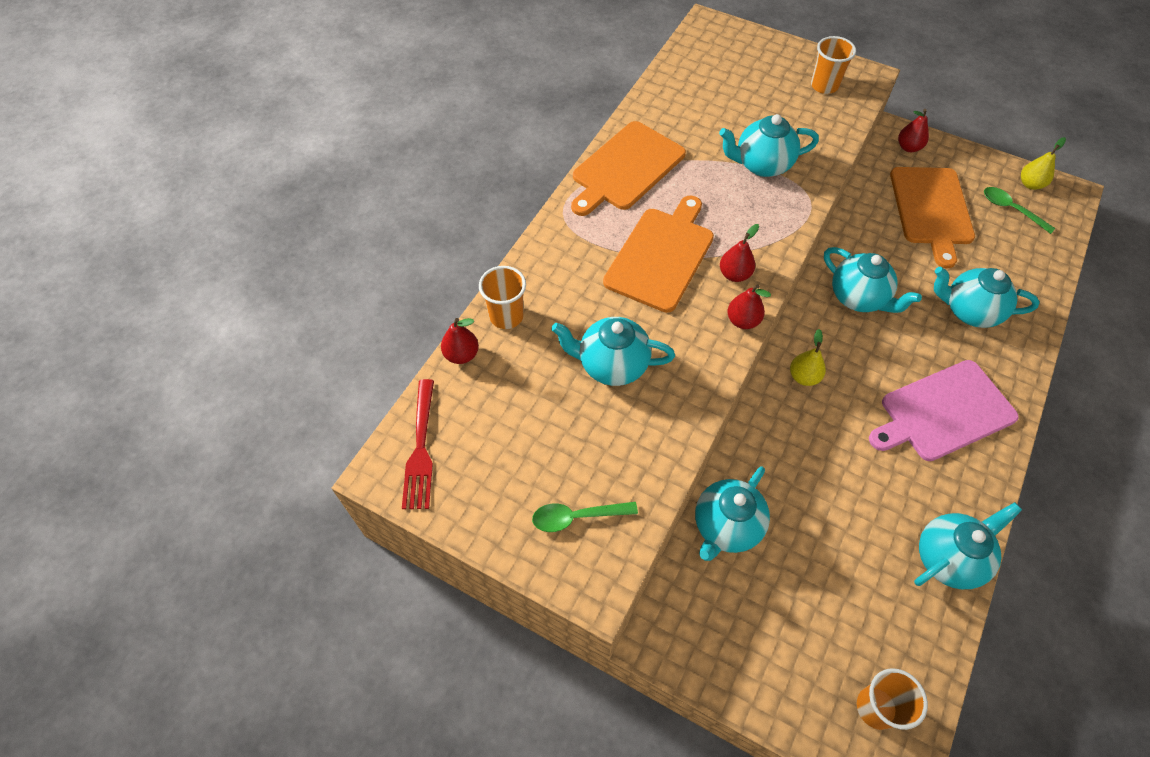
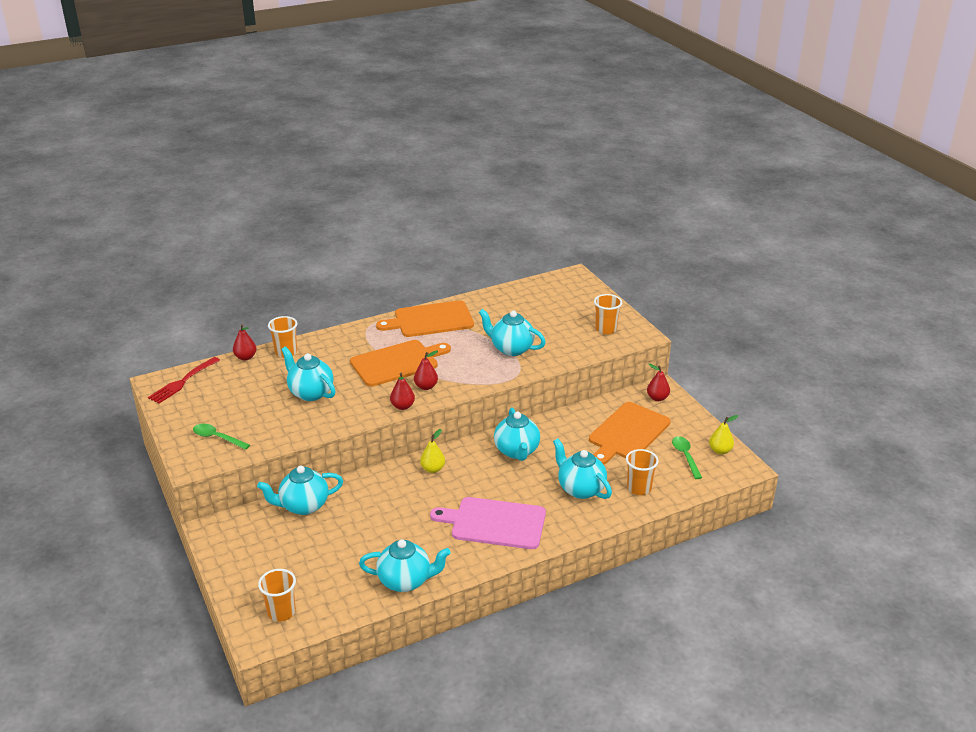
camera: 35 degrees right, 25 degrees down
(1017, 276) = (639, 488): none -> orange cup

